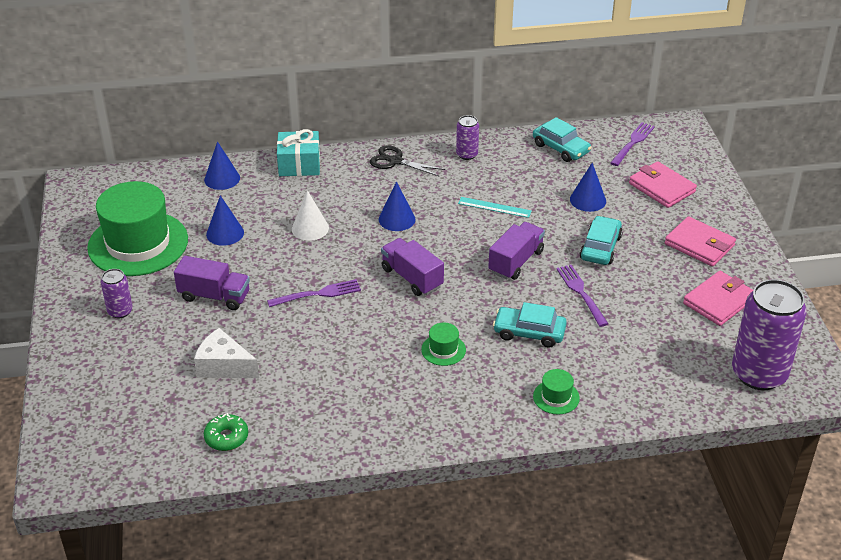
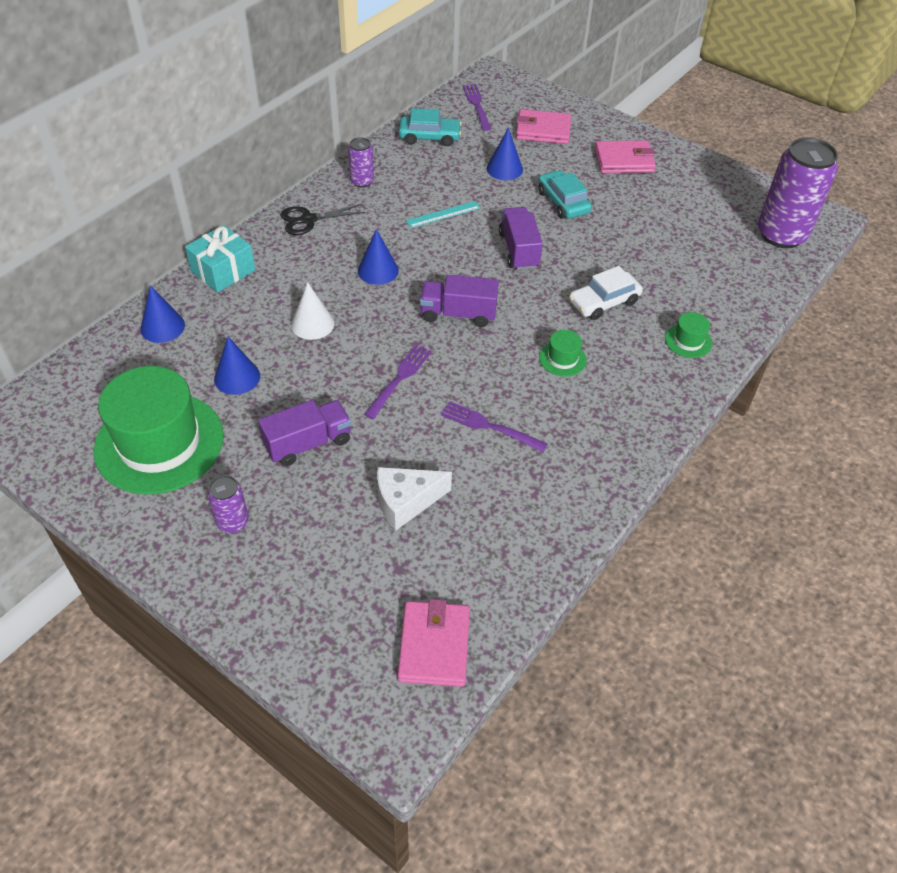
camera: 45 degrees left, 10 degrees up
(226, 437) = (496, 565): green donut -> none
(529, 333) = (604, 302): turquoise car -> white car
(581, 293) = (597, 246): purple fork -> purple fork (489, 426)
(719, 301) = (690, 196): pink wallet -> pink wallet (434, 646)

